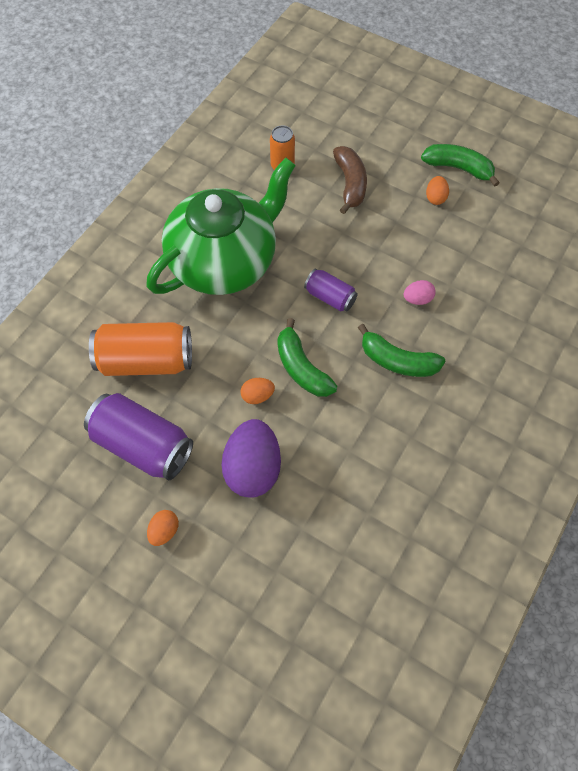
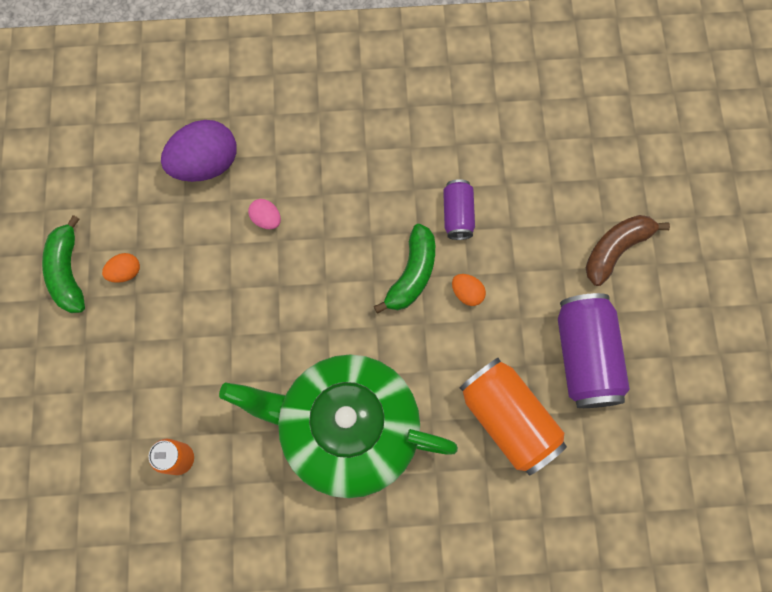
camera: 125 degrees left, 10 degrees up
(164, 531) = (636, 282): orange egg -> none
(253, 468) = (533, 251): purple egg -> purple egg (206, 164)
(330, 297) = (318, 298): purple can -> purple can (457, 215)
(350, 184) = (160, 368): brown banana -> brown banana (616, 249)
(397, 361) = (346, 199): green banana -> none

